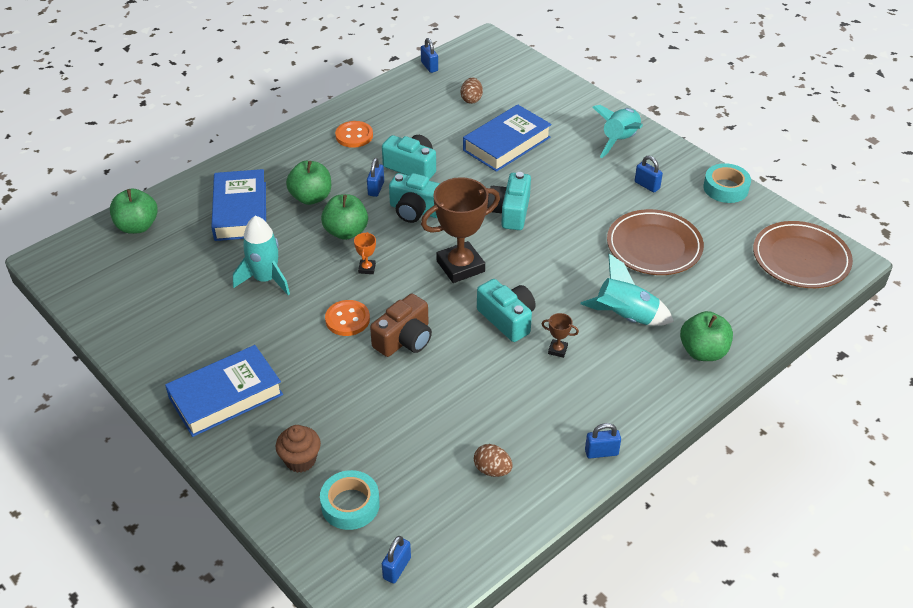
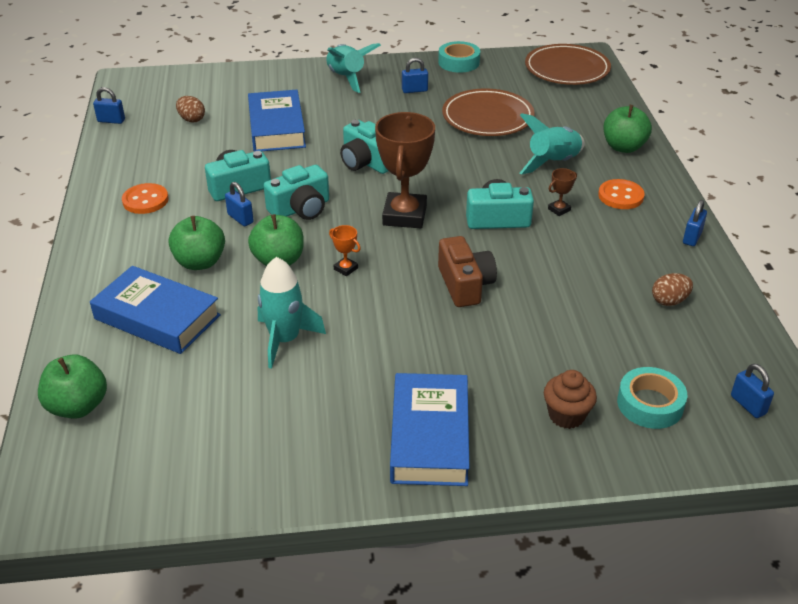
camera: 55 degrees left, 5 degrees down
(347, 319) = (403, 308): orange button -> orange button (620, 196)

